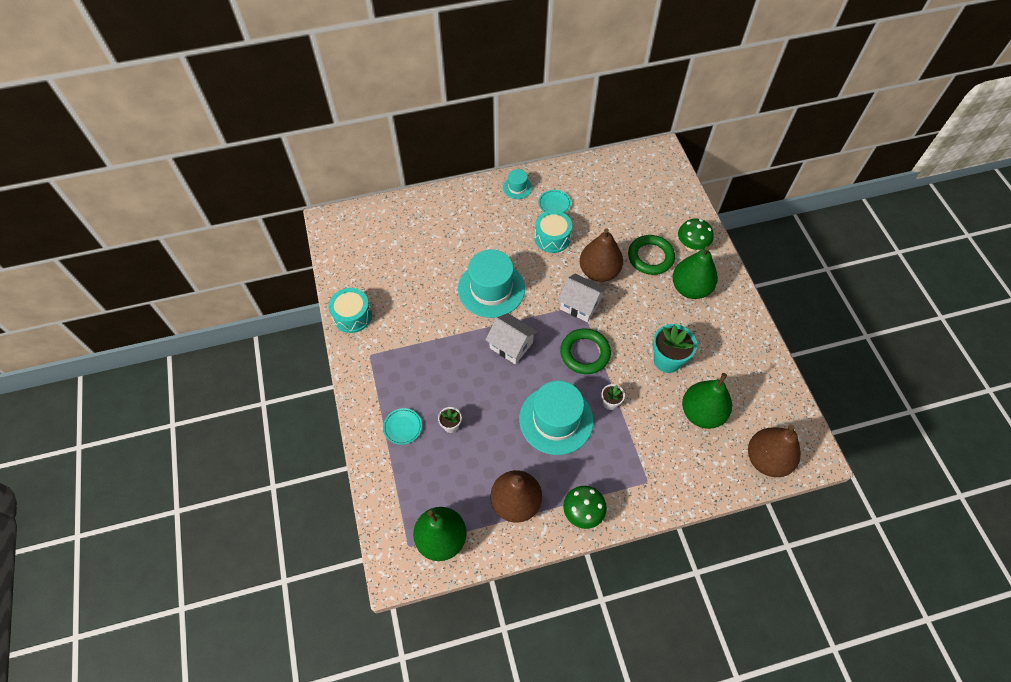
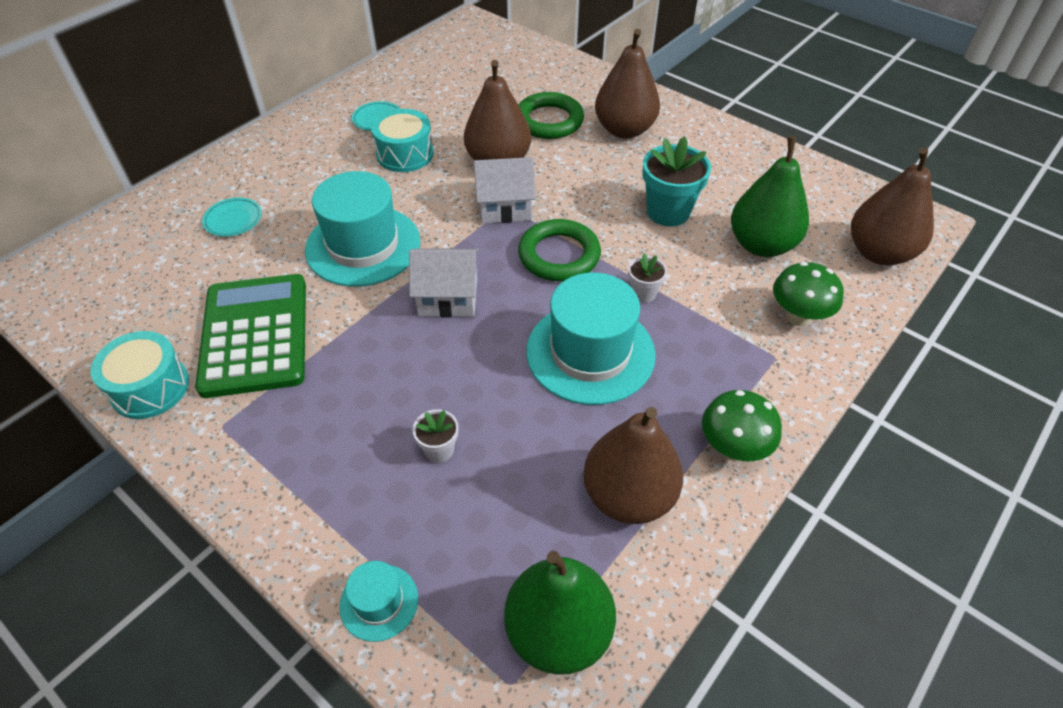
camera: 35 degrees left, 10 degrees down
(402, 427) = (358, 499): turquoise plate -> turquoise plate (233, 220)
(410, 314) = (255, 335): none -> green calculator
(517, 187) = (311, 123): turquoise hat -> turquoise hat (379, 602)
(690, 288) = (624, 130): green pear -> brown pear
(691, 246) = (586, 91): green mushroom -> green mushroom (798, 316)

